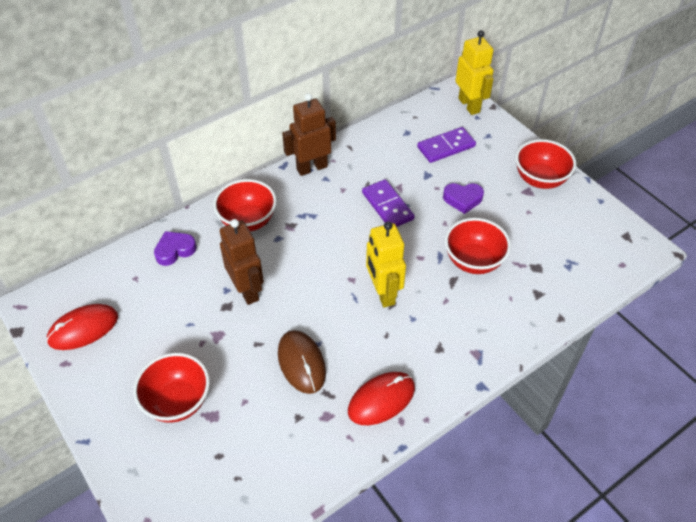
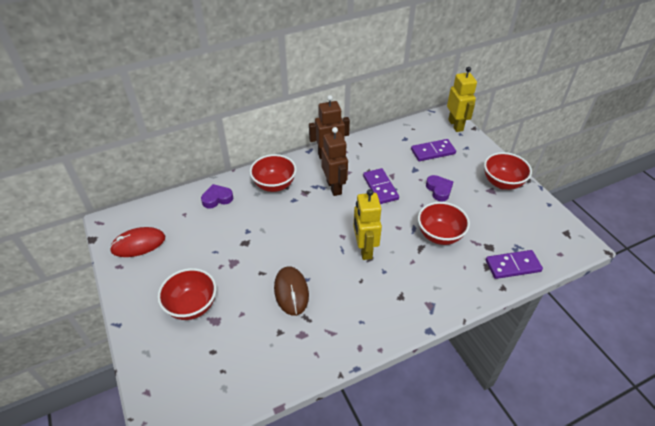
camera: 10 degrees right, 5 degrees down
(247, 290) = (263, 233): brown robot -> brown robot (334, 187)
(381, 399) = (347, 329): red mouse -> none
(462, 199) = (439, 190): purple heart -> purple heart turned 120 degrees counterclockwise
(568, 288) = (513, 266): none -> purple domino

